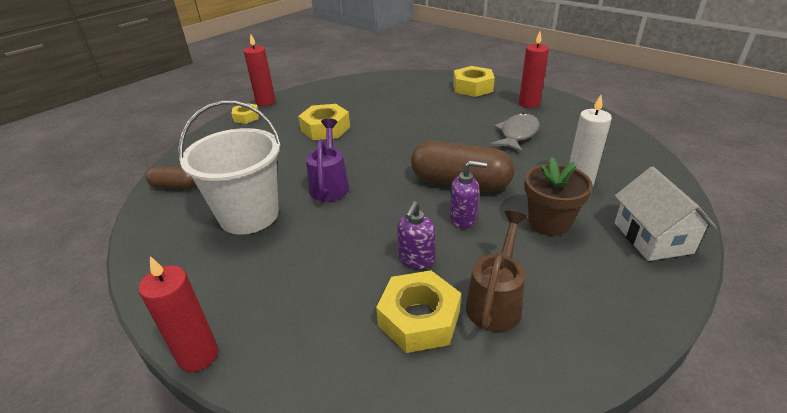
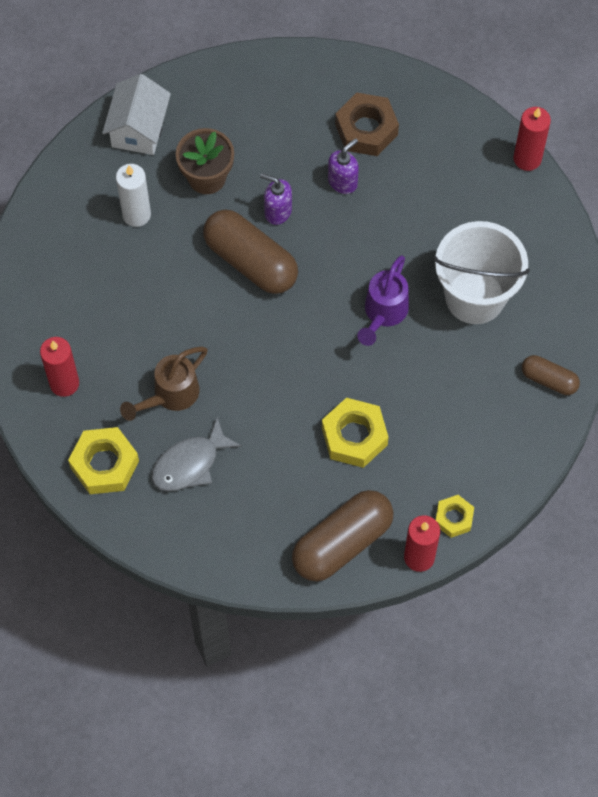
camera: 160 degrees left, 30 degrees up
(315, 96) = (342, 543): none -> brown capsule
(419, 318) = (366, 129): yellow nut -> brown nut
(496, 300) = (304, 122): brown watering can -> brown watering can (170, 396)
(517, 134) = (132, 320): grey fish -> grey fish (190, 463)

